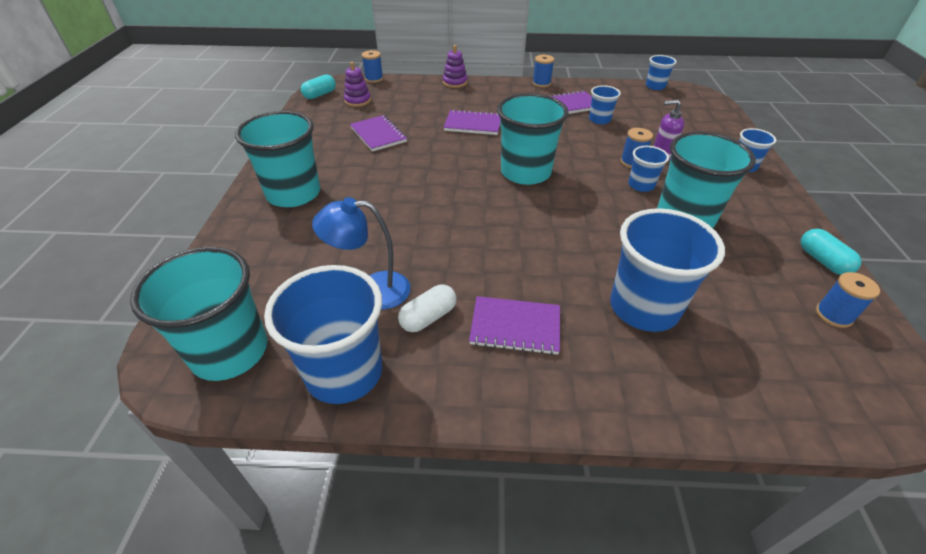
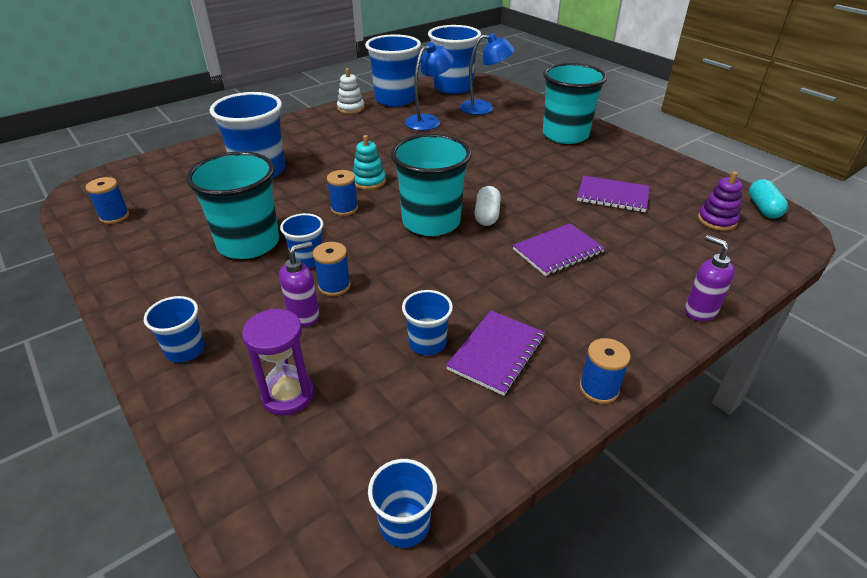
camera: 140 degrees right, 5 degrees down
(230, 351) = (453, 87): turquoise cup -> blue cup
(280, 276) = (484, 108): none -> blue lamp
(374, 79) = (785, 260): blue spool -> blue spool (344, 208)
(428, 317) = (383, 124): white capsule -> white capsule (487, 215)
(429, 390) = (351, 108): none -> white stacking toy
(455, 82) = (699, 311): purple stacking toy -> purple soap dispenser
(515, 327) = (332, 137): purple notebook -> none
(535, 232) = (369, 181): none -> turquoise stacking toy
(686, 129) = (288, 395): none -> purple hourglass
(822, 261) = (109, 256): turquoise capsule -> none

